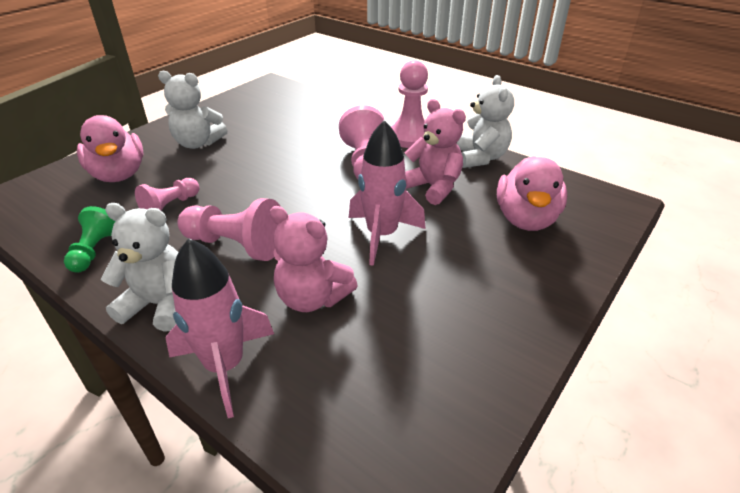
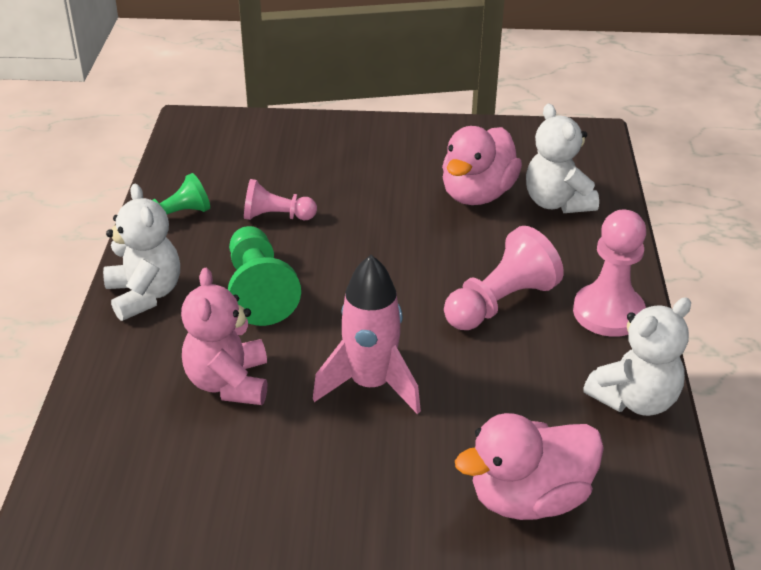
camera: 55 degrees right, 0 degrees up
(119, 175) = (291, 155): pink duck -> pink duck (477, 194)
(198, 143) = (397, 165): white teddy bear -> white teddy bear (557, 203)
(225, 366) = (106, 375): pink rocket -> none
(236, 245) = (259, 291): pink pawn -> green pawn
(433, 187) = (510, 384): pink teddy bear -> none

